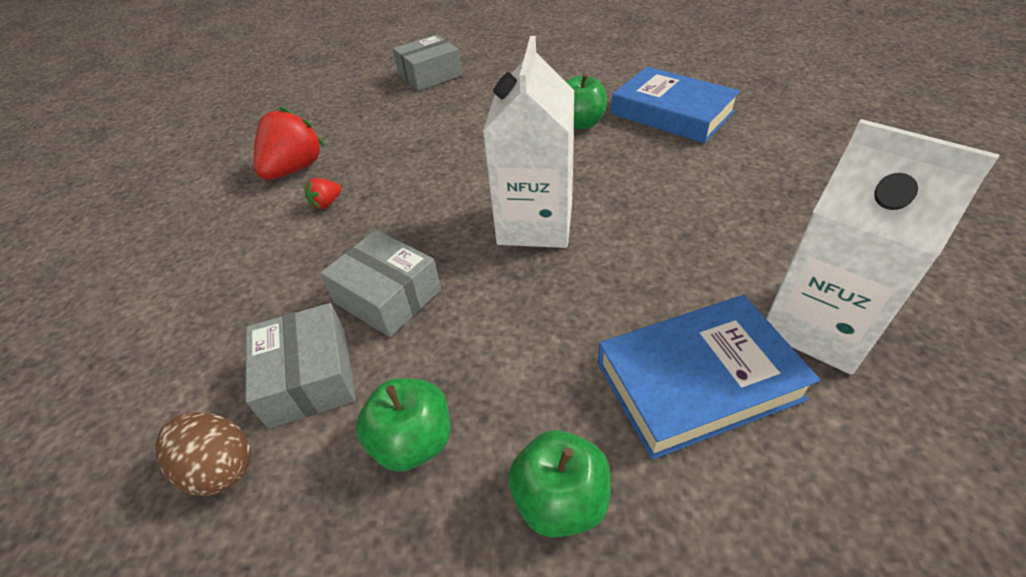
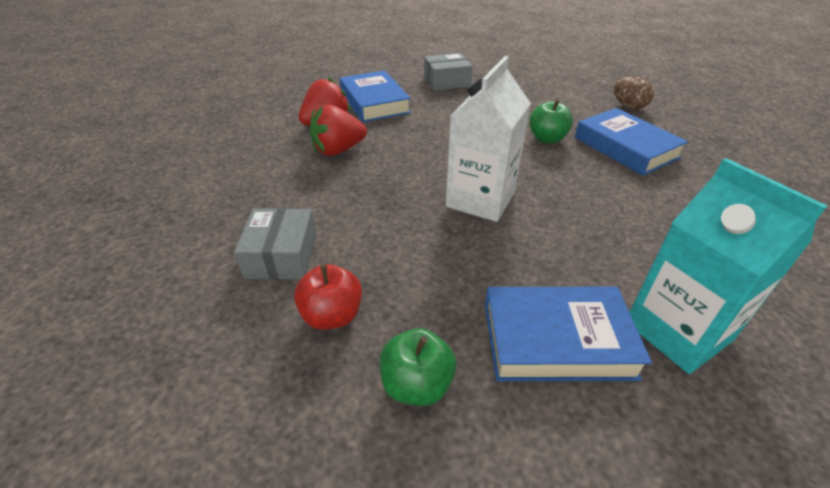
camera: 15 degrees right, 5 degrees down
(220, 467) = (205, 293): brown egg -> brown egg (628, 106)
(326, 203) = (338, 150): red strawberry -> red strawberry, size x2.13
(347, 124) = (374, 102): none -> blue book
(388, 296) = (354, 220): grey box -> none
(413, 441) = (332, 315): green apple -> red apple
(818, 325) = (677, 331): white carton -> turquoise carton

